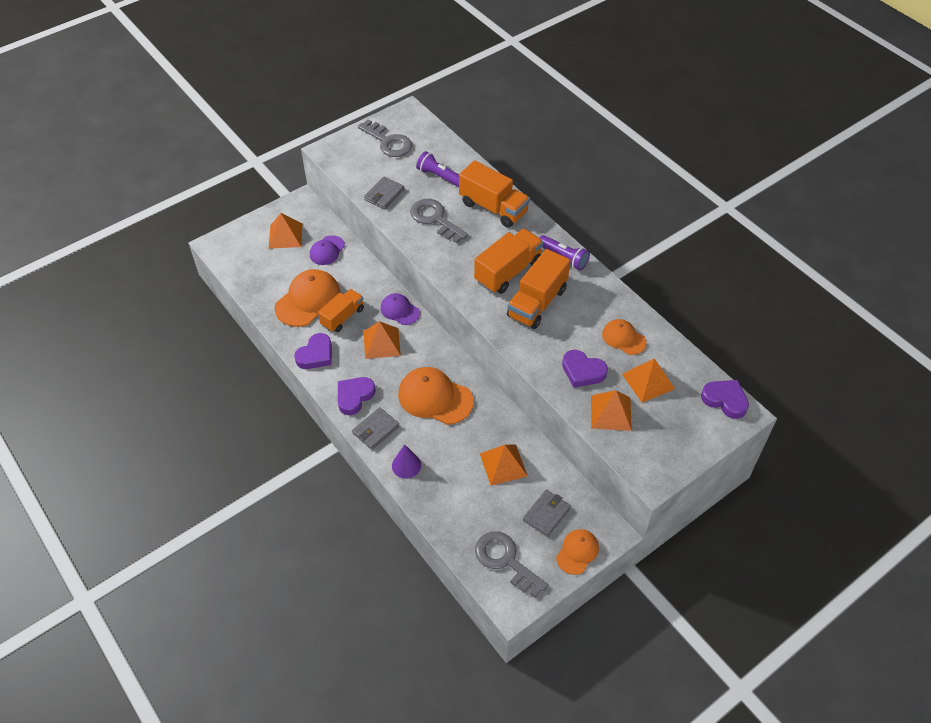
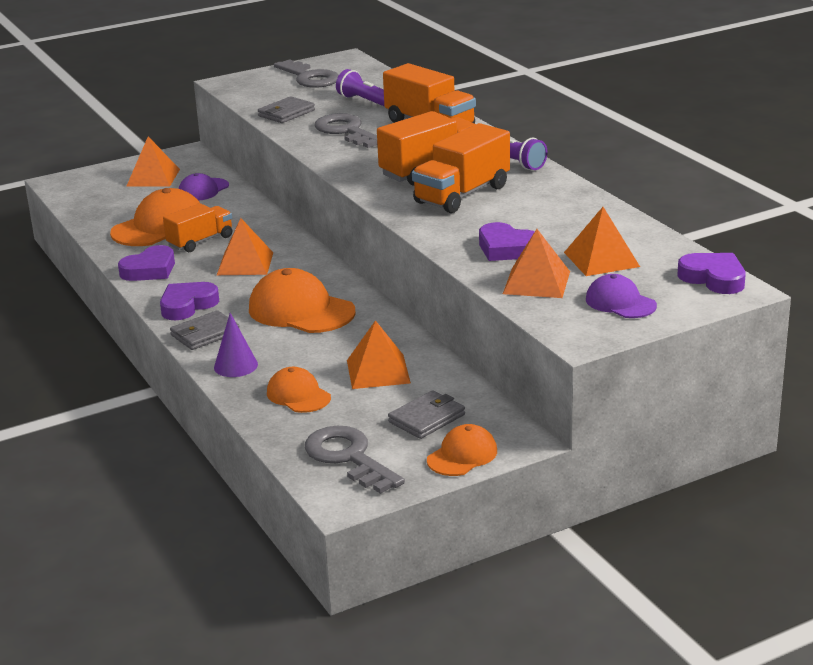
camera: 10 degrees right, 25 degrees down
(399, 310) = (281, 238): purple cap -> purple cap (620, 302)
(623, 338) = (577, 225): orange cap -> orange cap (298, 395)

